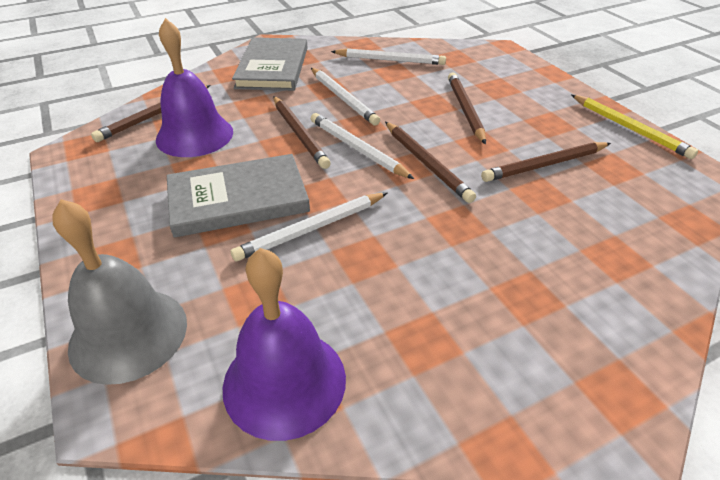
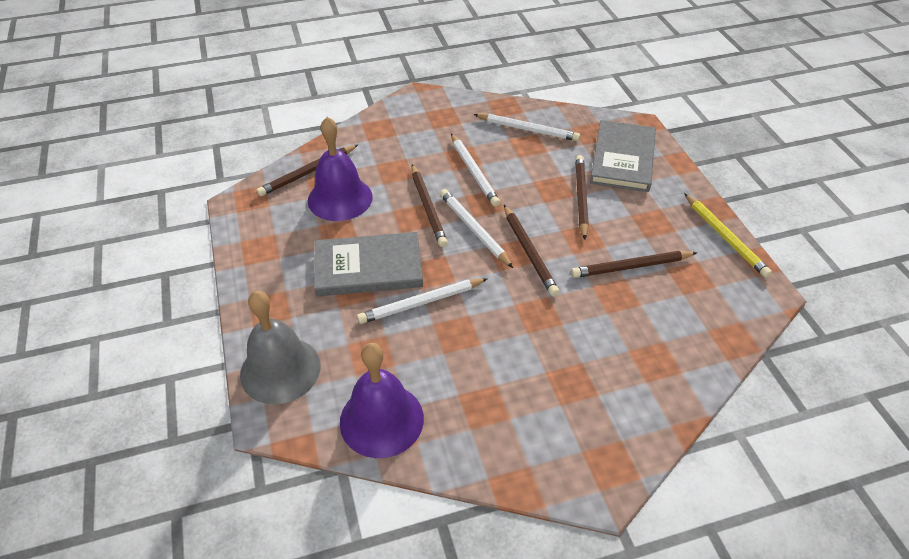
camera: 10 degrees right, 5 degrees up
(272, 67) = (416, 127): grey book -> grey book (622, 159)

